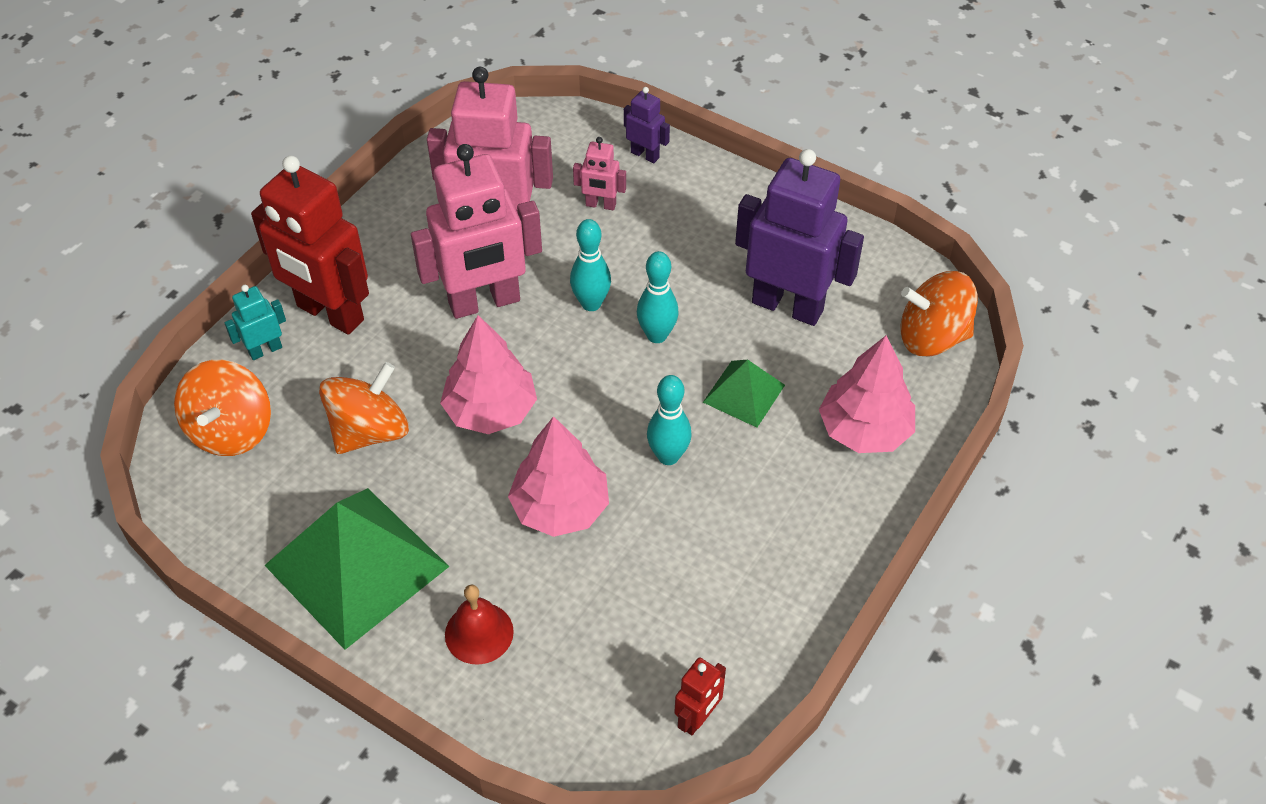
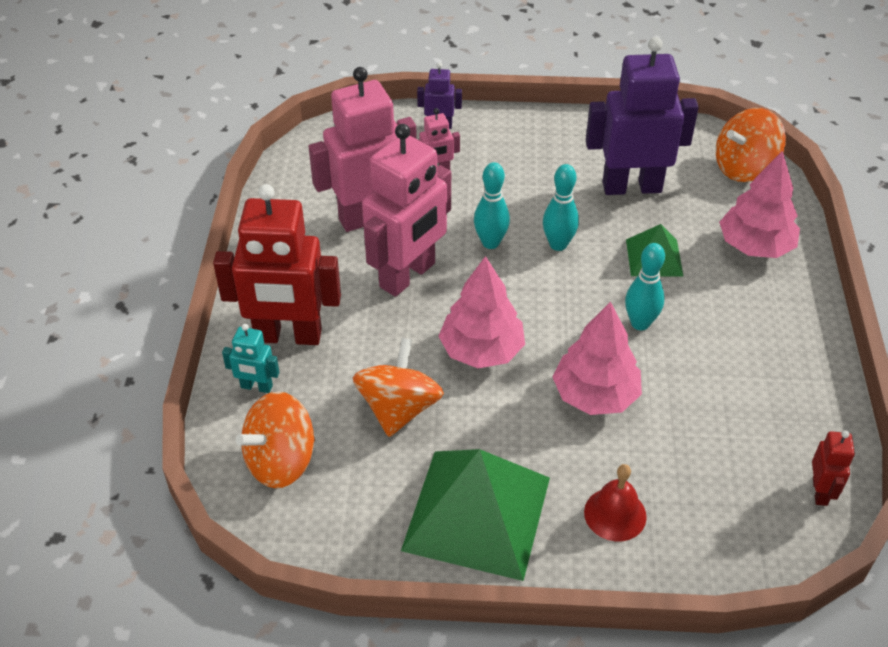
camera: 30 degrees left, 5 degrees down
(231, 430) = (281, 461): orange spinning top -> orange spinning top turned 75 degrees clockwise
(265, 350) = (256, 387): turquoise robot -> turquoise robot turned 105 degrees counterclockwise

